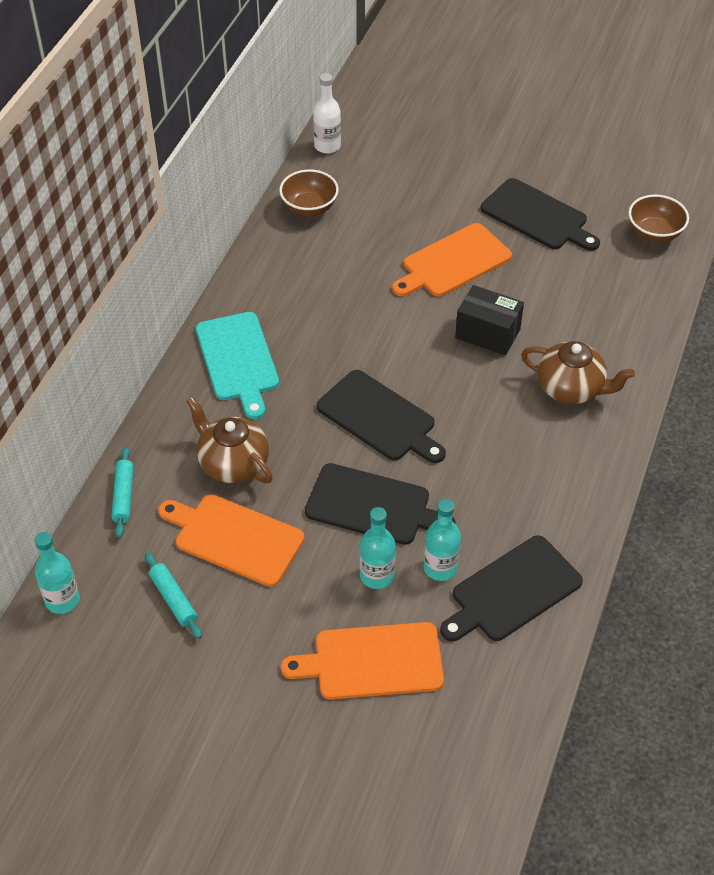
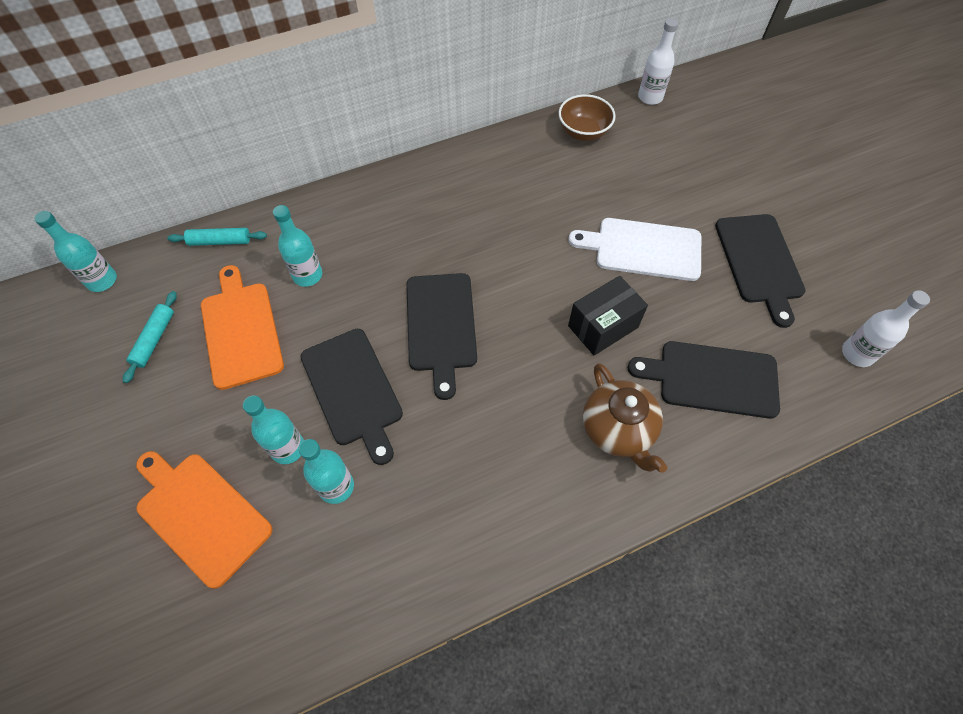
camera: 45 degrees right, 10 degrees up
(123, 496) = (220, 241): turquoise rolling pin -> turquoise rolling pin turned 45 degrees clockwise
(233, 463) = (307, 275): brown teapot -> turquoise bottle
(238, 360) = (402, 205): turquoise cutting board -> none
(453, 262) = (643, 249): orange cutting board -> white cutting board
(487, 333) = (603, 326): black box -> black box turned 75 degrees clockwise
(512, 591) = (361, 562): black cutting board -> black cutting board (712, 379)
(654, 233) = (857, 354): brown bowl -> white bottle

